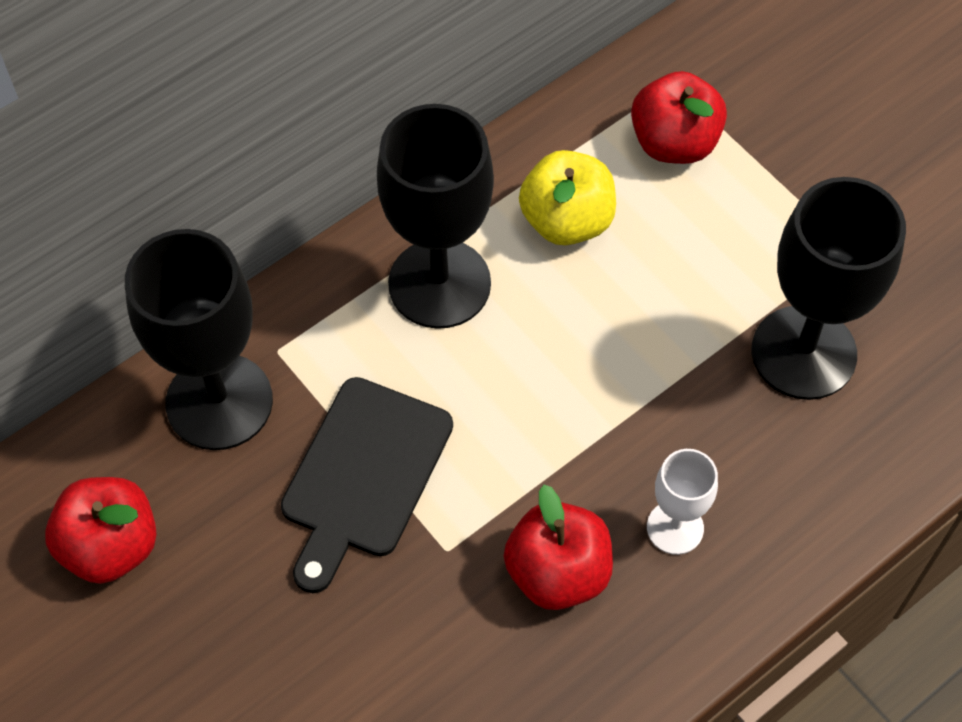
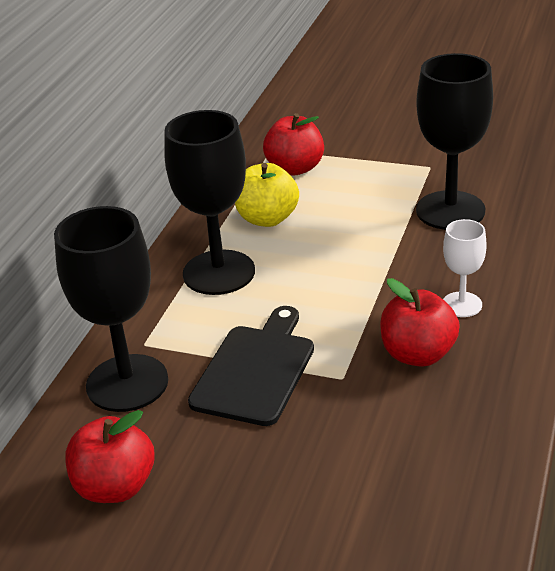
camera: 30 degrees left, 25 degrees down
(363, 475) = (255, 370): black cutting board -> black cutting board turned 150 degrees counterclockwise

